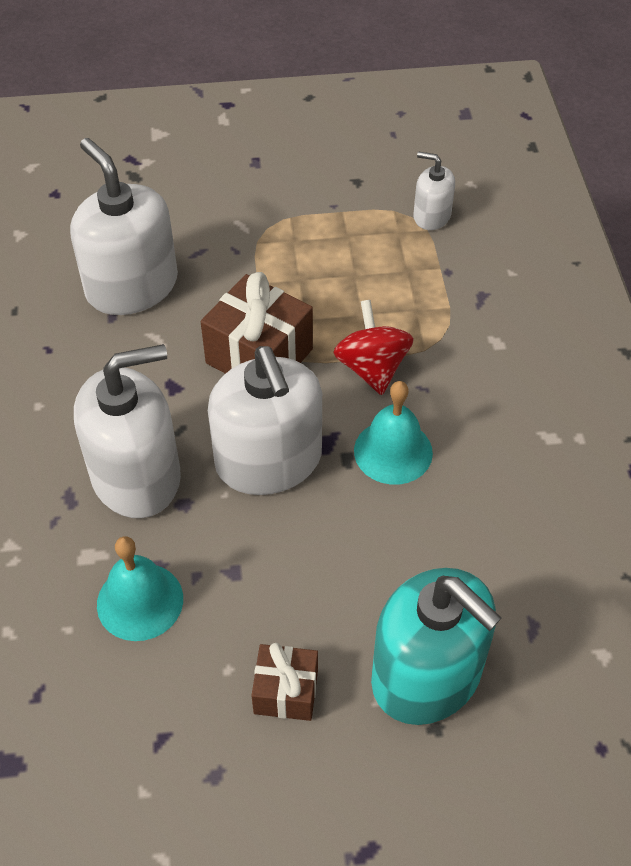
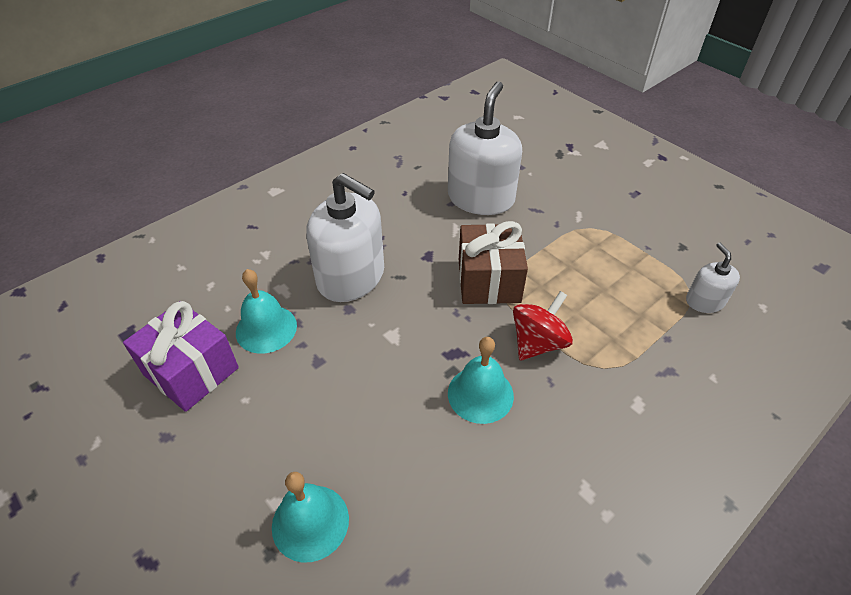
camera: 55 degrees right, 5 degrees down
(138, 710) = (191, 371): none -> purple gift
(269, 460) = (414, 331): white soap dispenser -> none
(286, 691) = (246, 441): brown gift -> none
(427, 675) = (310, 522): turquoise soap dispenser -> turquoise bell

